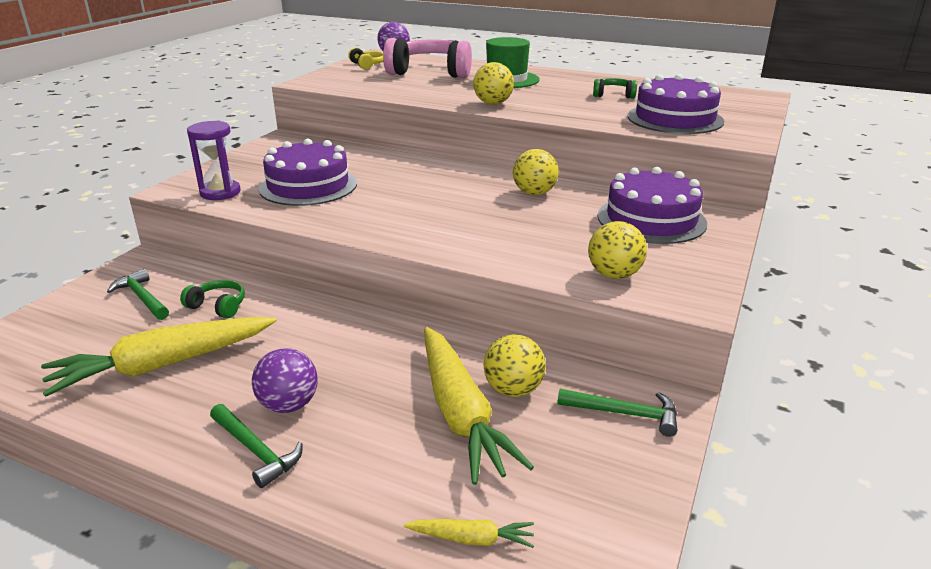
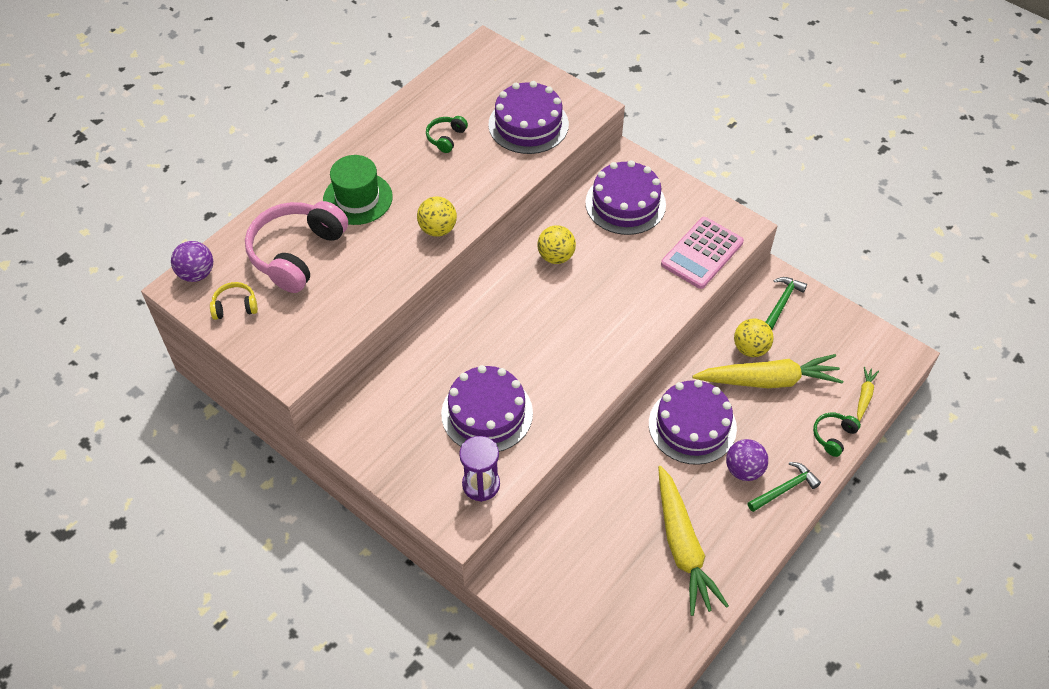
camera: 75 degrees left, 25 degrees up
(142, 297) = (577, 571): green hammer -> none
(218, 306) = (606, 514): green headphones -> green headphones (833, 436)
(357, 352) = (692, 425): none -> purple cake
(614, 275) = (702, 253): yellow ball -> pink calculator

